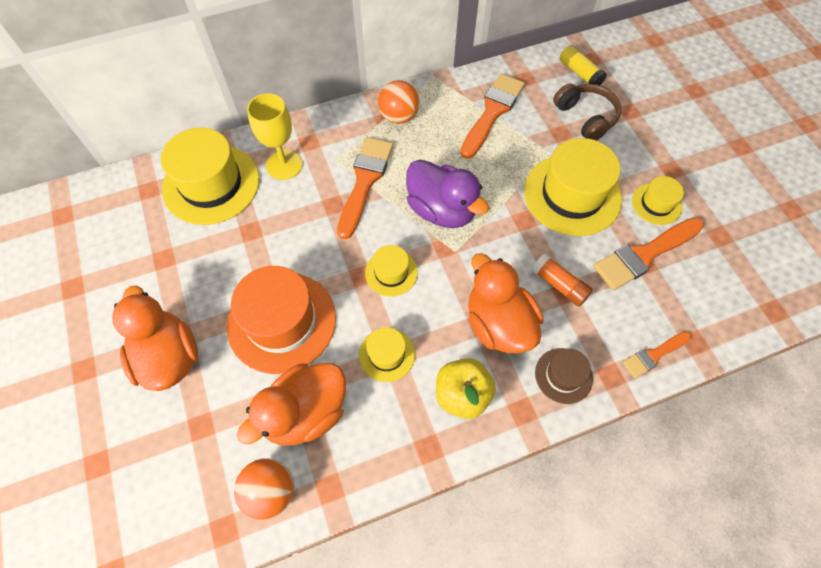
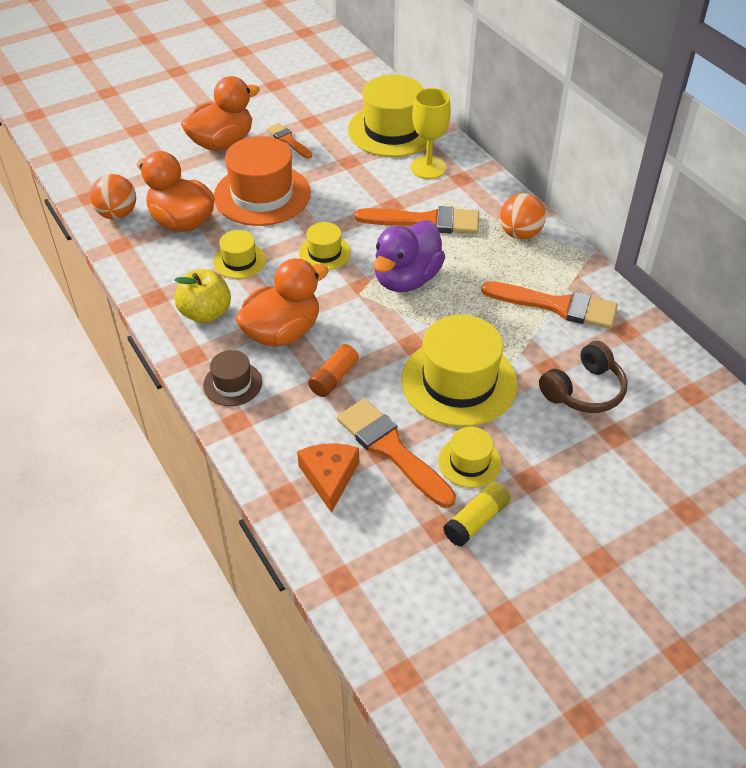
camera: 80 degrees right, 15 degrees down
(580, 73) = (659, 382): yellow glue stick -> yellow glue stick (476, 520)
(654, 355) = (264, 457): orange brush -> orange brush (288, 140)
(674, 305) = (329, 477): none -> orange cheese

